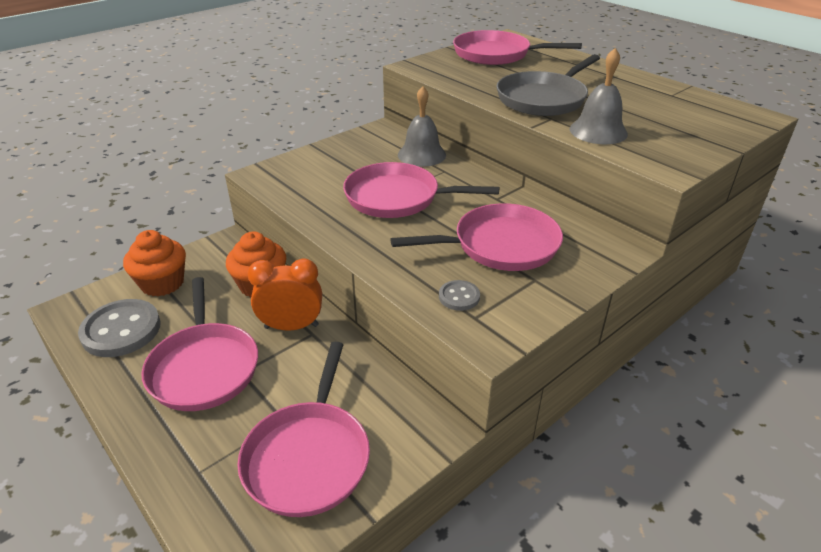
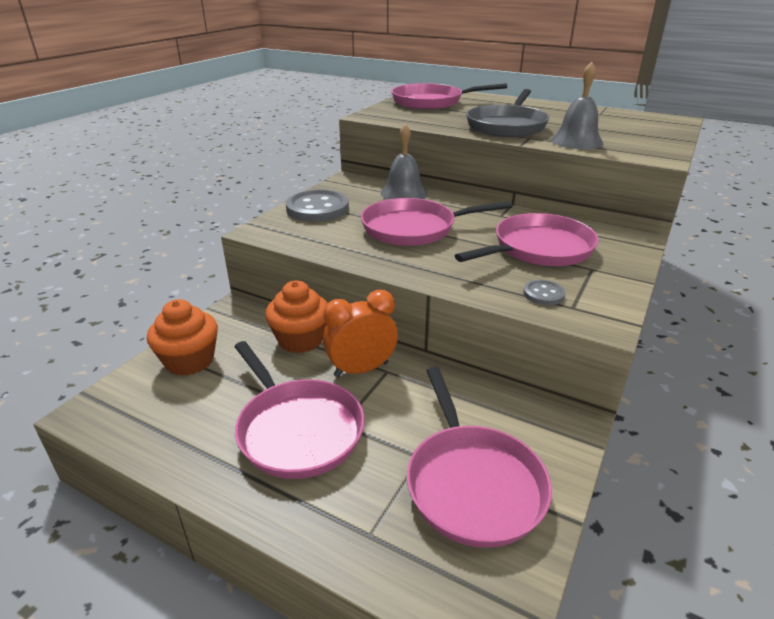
camera: 20 degrees left, 5 degrees down
(121, 330) = (173, 417): grey button -> grey button (317, 208)

